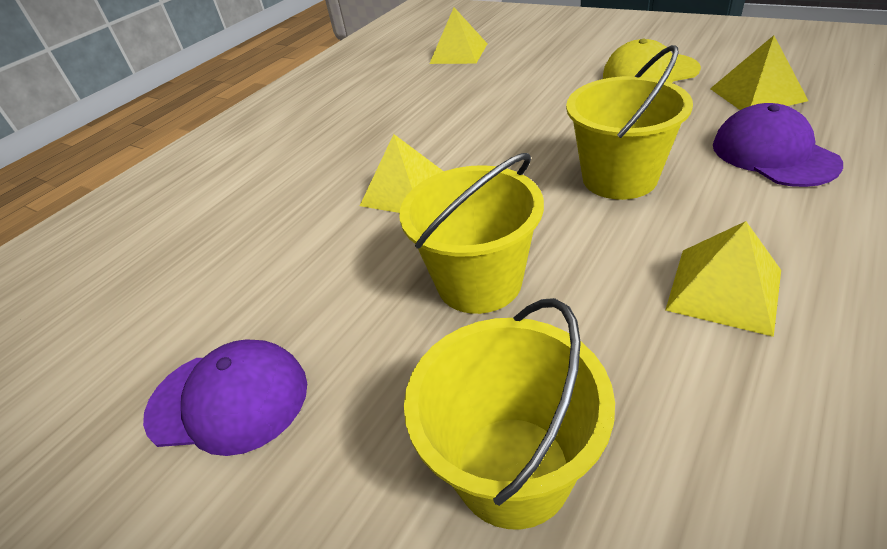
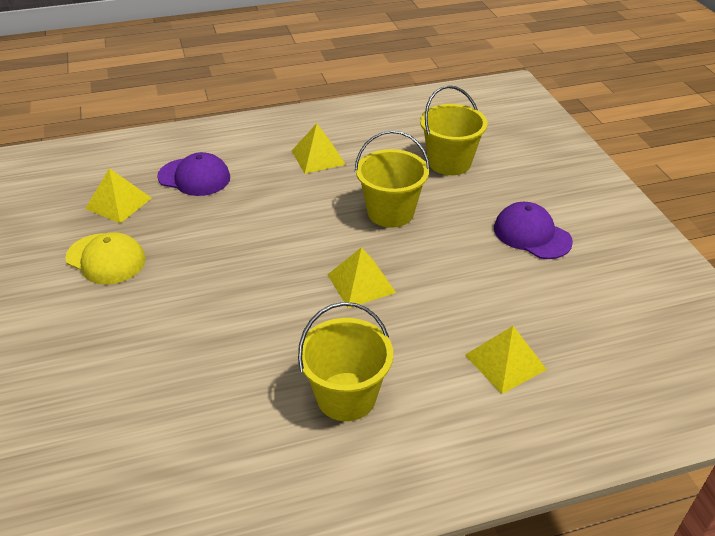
camera: 145 degrees left, 0 degrees up
(458, 53) = (121, 413): yellow pyramid -> yellow pyramid (505, 362)
(619, 178) = (264, 212): yellow bucket -> yellow bucket (346, 396)
(773, 154) = (194, 177): purple cap -> purple cap turned 90 degrees counterclockwise

